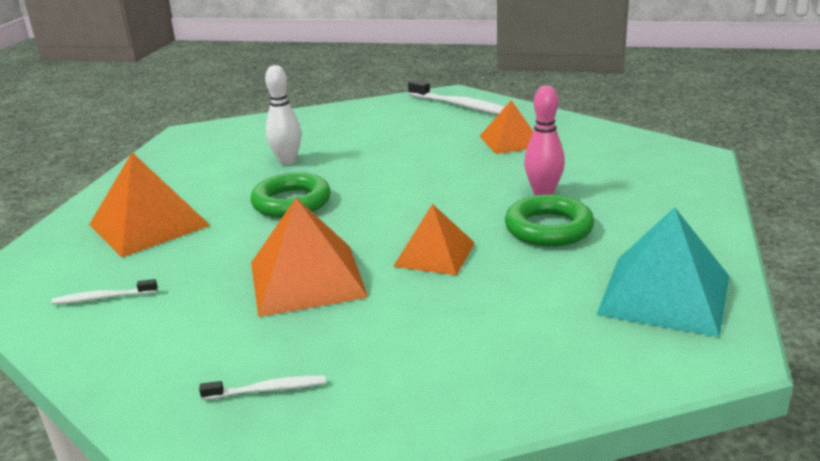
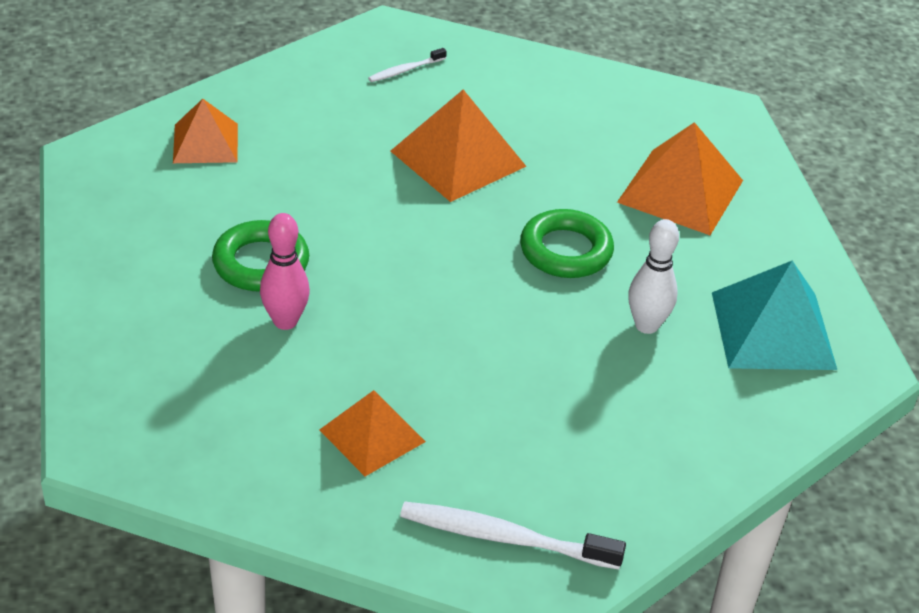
camera: 150 degrees right, 15 degrees up
(103, 298) = (612, 110): white toothbrush -> none
(434, 254) = (360, 207): orange pyramid -> orange pyramid (205, 143)
(664, 294) = (135, 200): turquoise pyramid -> turquoise pyramid (773, 330)

